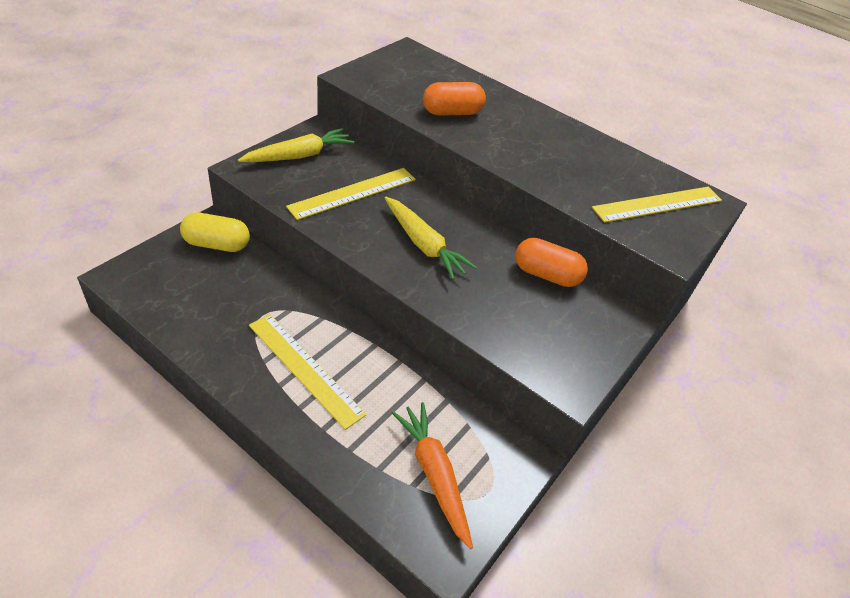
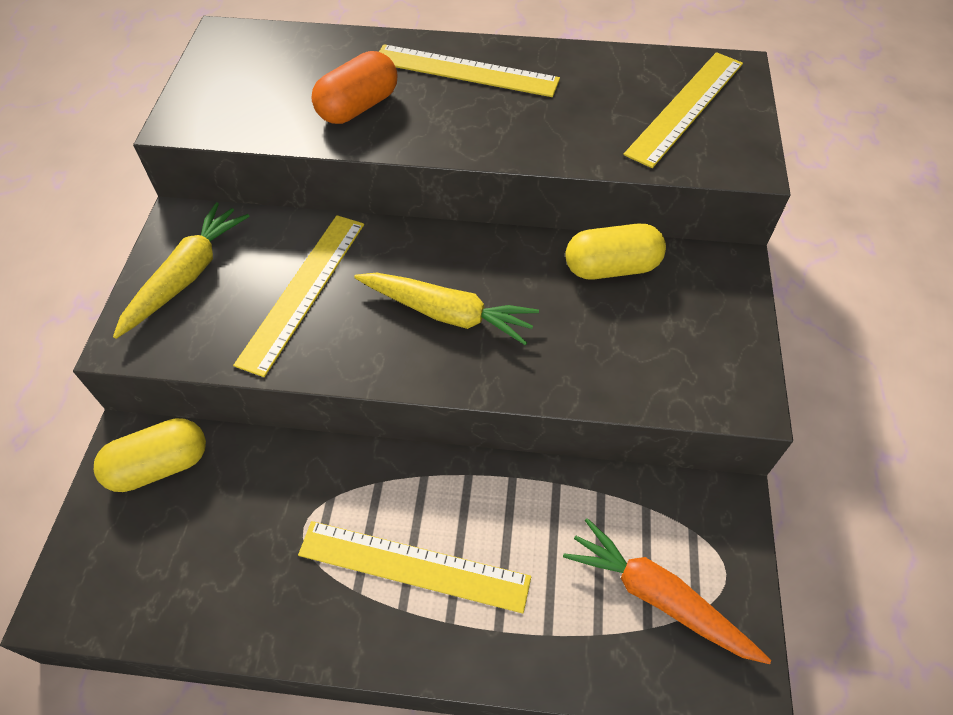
camera: 25 degrees left, 10 degrees up
(531, 124) = (465, 71): none -> yellow ruler
(546, 275) = (611, 267): orange capsule -> yellow capsule

